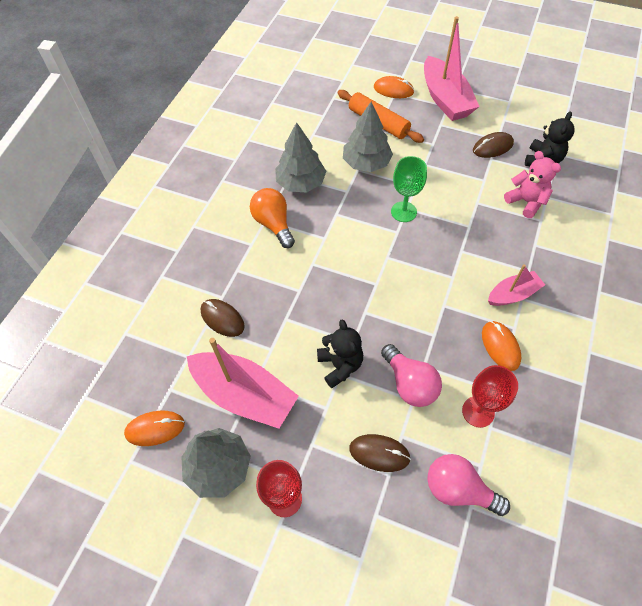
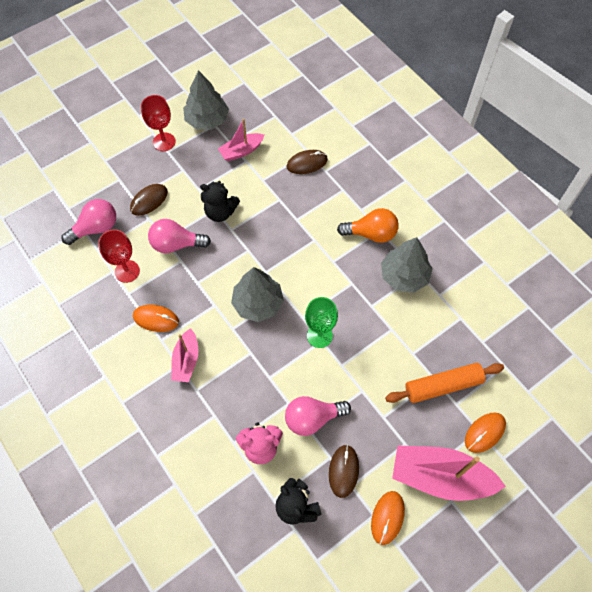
camera: 120 degrees right, 5 degrees up
(155, 429) = (255, 100): orange mouse -> orange mouse (387, 517)
(244, 395) = (241, 151): pink boat -> pink boat, size x0.56
(366, 163) = (395, 341): grey tree -> grey tree (258, 303)
(474, 182) = (312, 418): none -> pink light bulb

